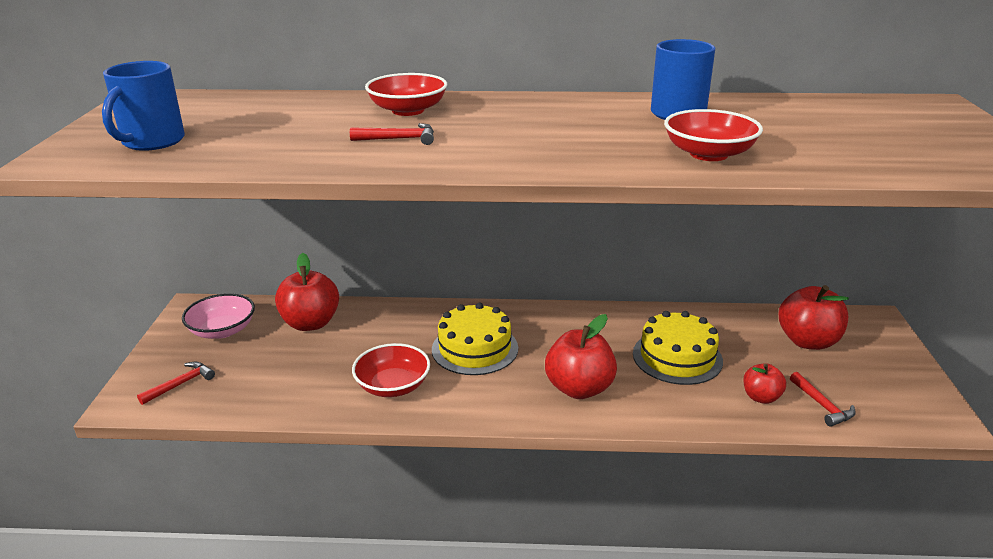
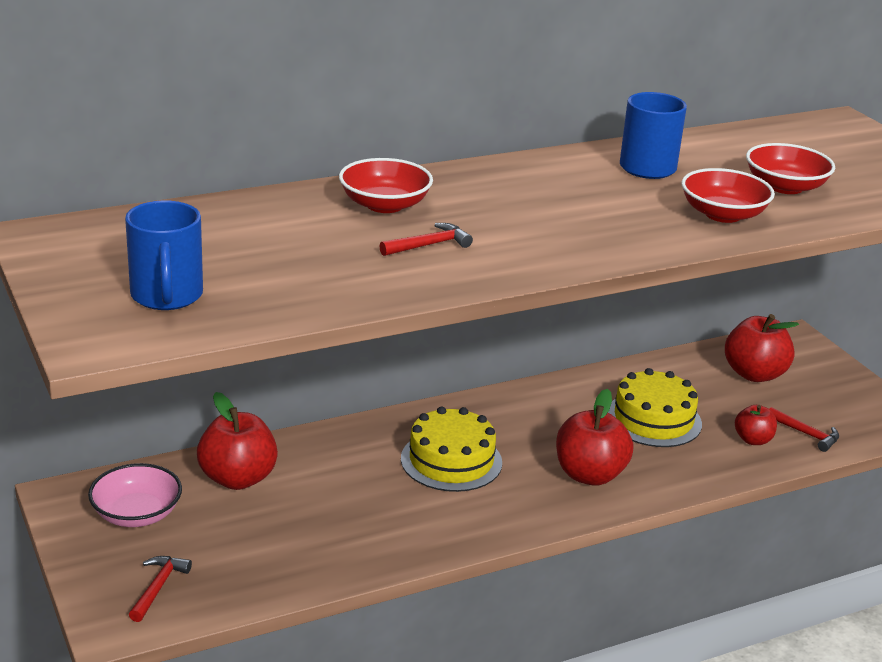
camera: 30 degrees left, 0 degrees up
(393, 386) = (403, 522): red bowl -> red bowl (785, 187)

